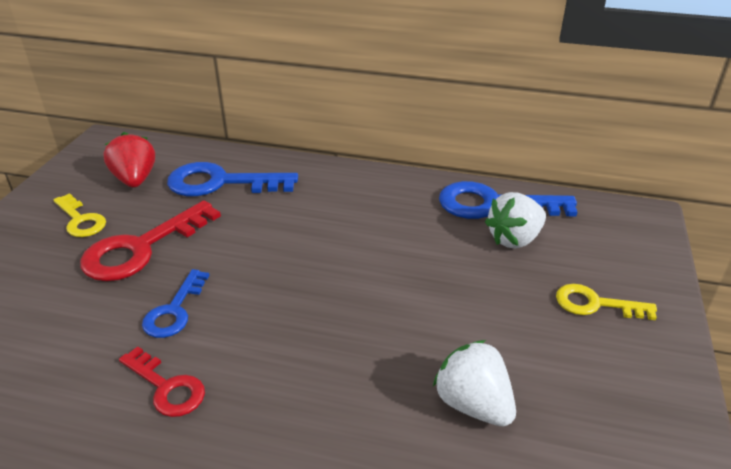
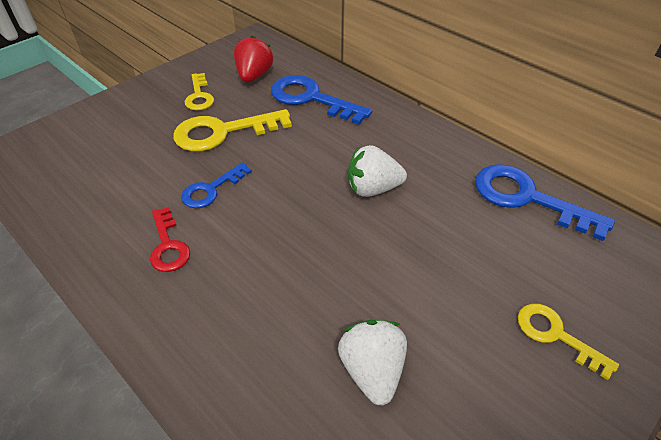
camera: 30 degrees right, 10 degrees up
(142, 248) = (223, 132): red key -> yellow key
(514, 239) = (522, 239): white strawberry -> white strawberry (372, 188)

